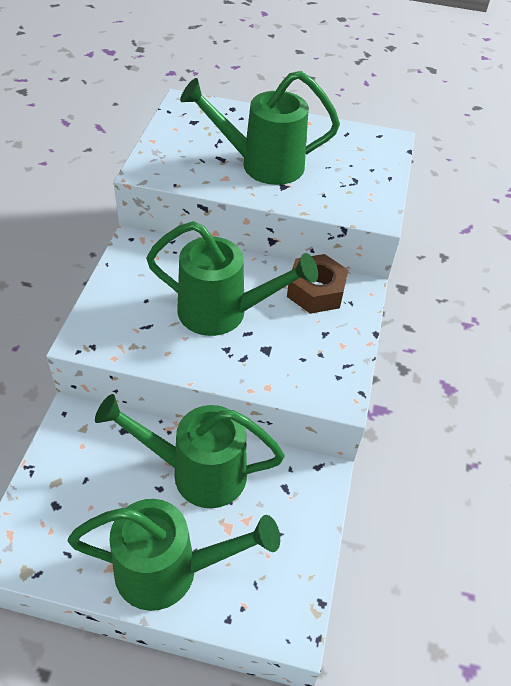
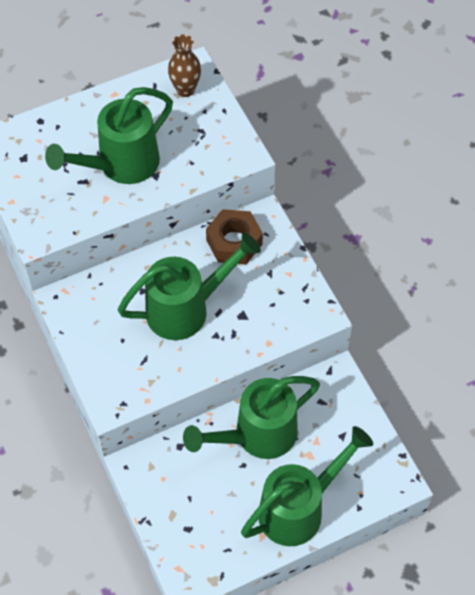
camera: 35 degrees left, 10 degrees up
(370, 148) = (185, 90): none -> brown vase

